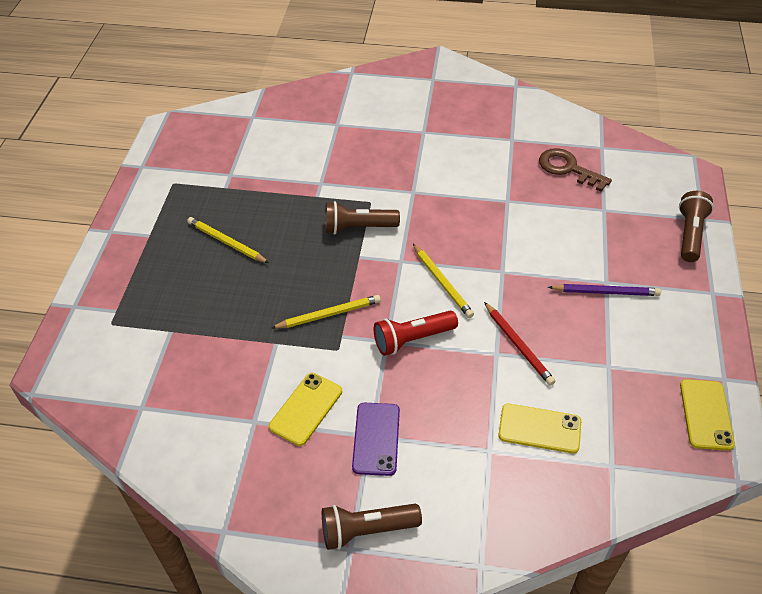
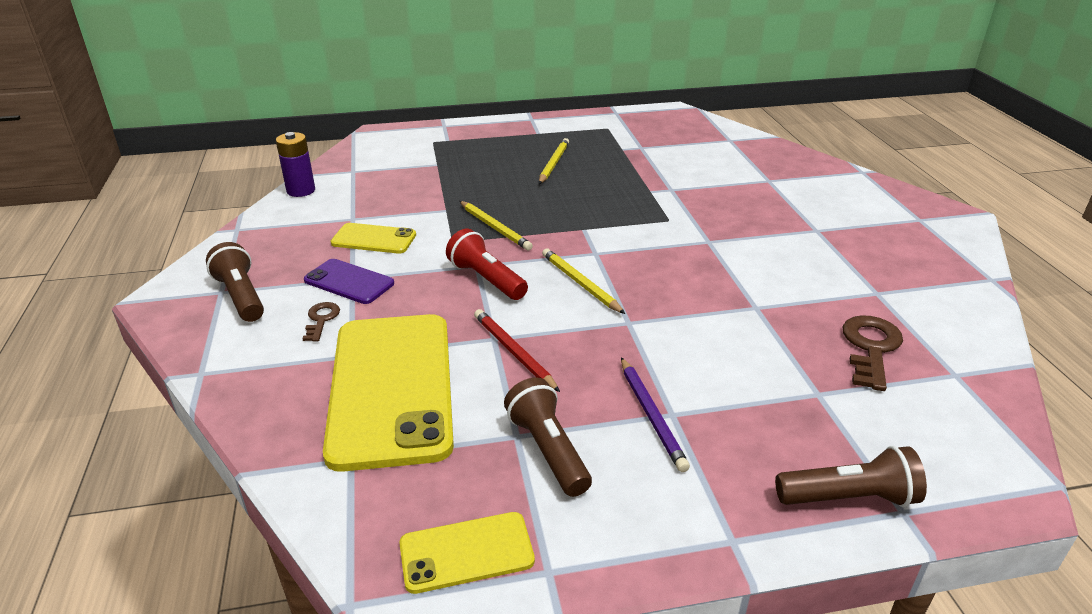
camera: 70 degrees right, 15 degrees down
(163, 462) = (301, 190): none -> purple battery
(358, 228) = (624, 220): brown flashlight -> brown flashlight (548, 450)
(376, 439) = (349, 282): purple phone -> purple phone turned 45 degrees clockwise
(430, 466) = (321, 319): none -> brown key
(442, 282) = (580, 283): yellow pencil -> yellow pencil turned 105 degrees clockwise
(518, 345) = (514, 352): red pencil -> red pencil turned 105 degrees clockwise
(539, 428) = (392, 388): yellow phone -> yellow phone, size x2.11

